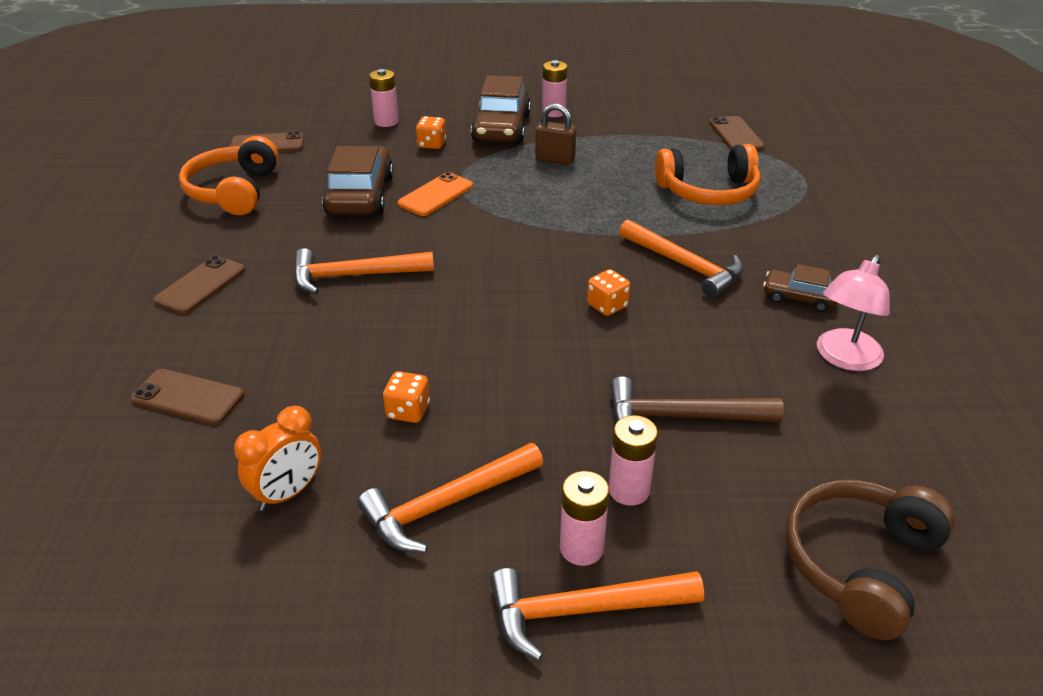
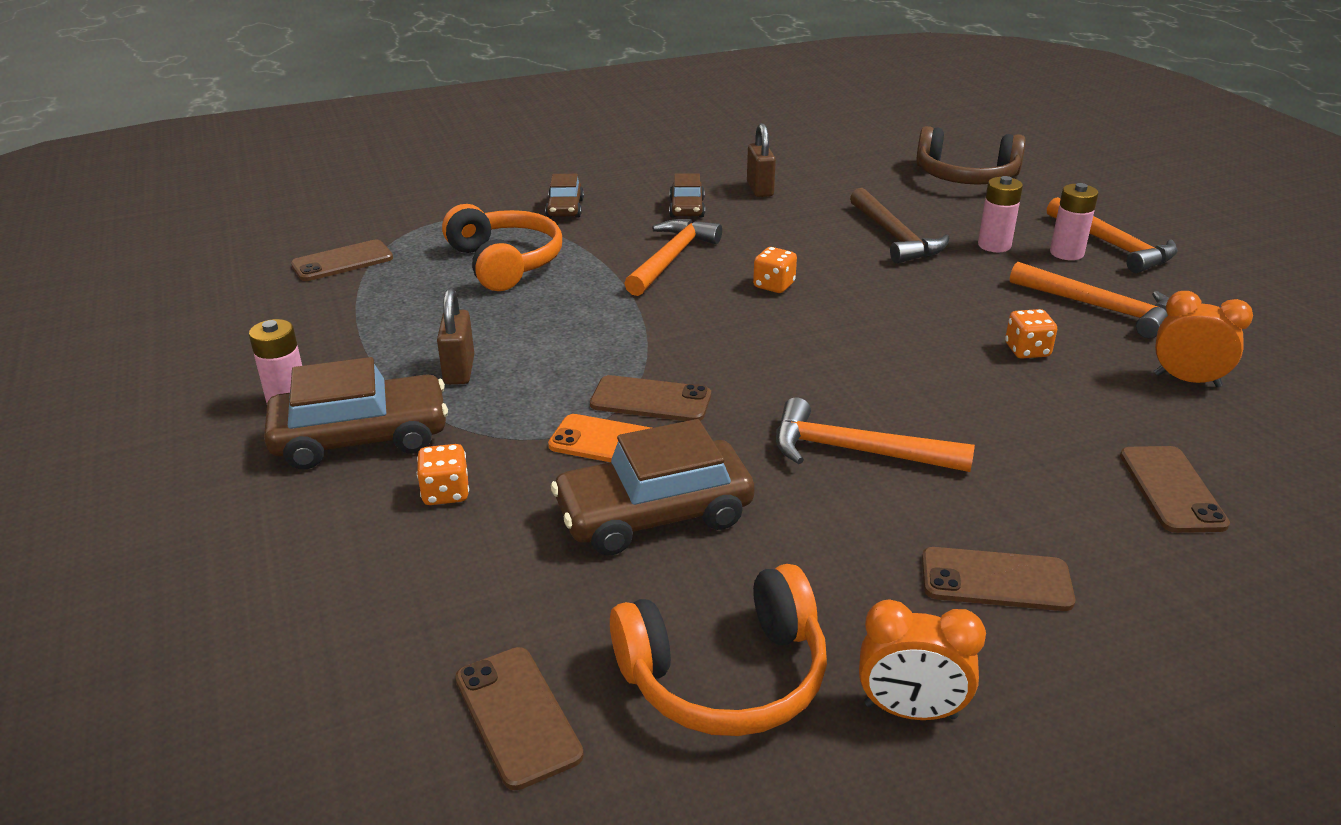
camera: 110 degrees left, 5 degrees down
(161, 230) = (910, 711): none -> orange clock
(354, 276) = (856, 451): orange hammer -> orange hammer turned 135 degrees clockwise
(386, 121) = (362, 576): pink battery -> none
(472, 215) = (650, 400): none -> brown phone
(815, 232) = (565, 208): none -> brown car
(843, 358) = (760, 189): pink lamp -> brown padlock

